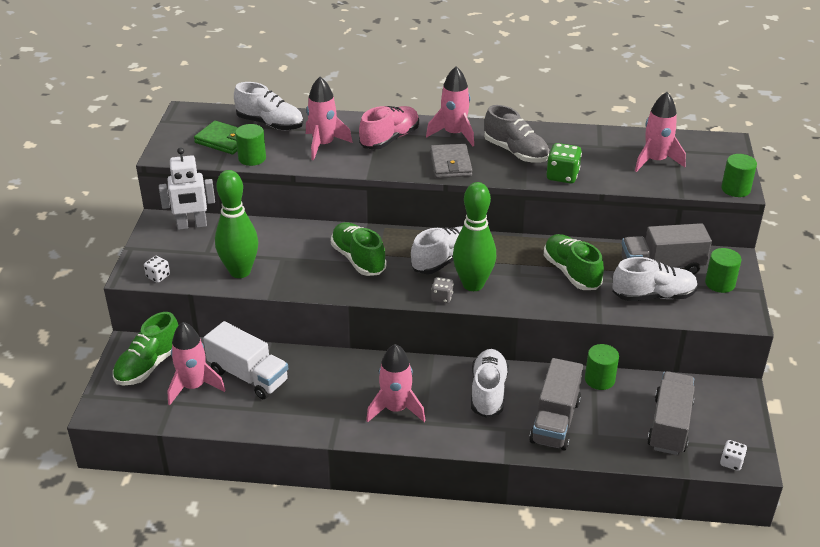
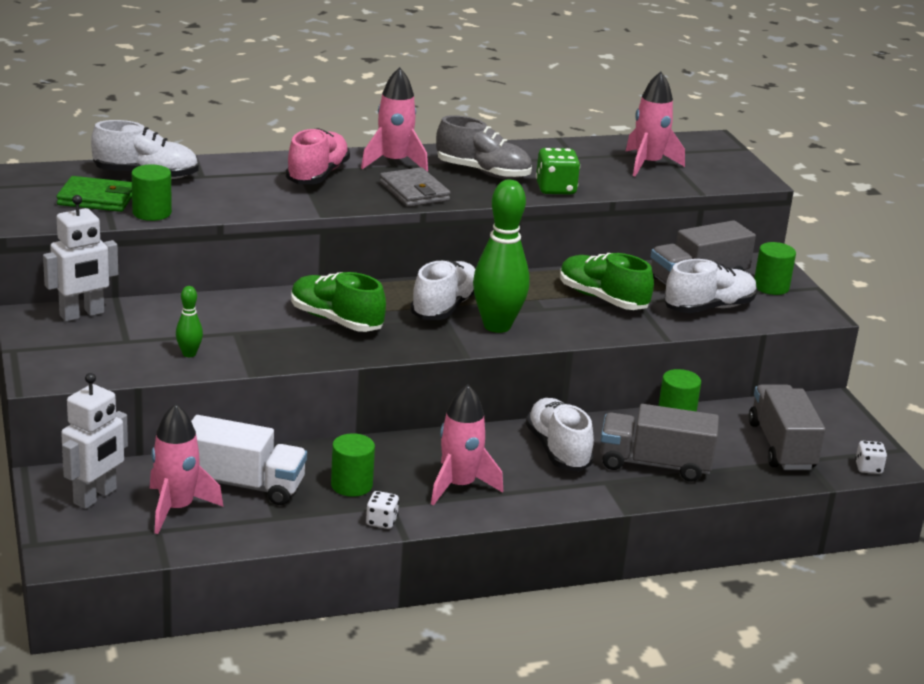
camera: 25 degrees left, 10 degrees down
(149, 365) = (95, 496): green shoe -> white robot
(158, 276) = (78, 374): white dice -> white dice (381, 521)
(240, 271) = (189, 354): green bowling pin -> green bowling pin, size x0.45
(323, 145) = (237, 189): pink rocket -> none
(442, 297) = (469, 344): grey dice -> none
(555, 421) = (654, 464): grey truck -> grey truck turned 105 degrees clockwise
(735, 189) = (753, 180): green cylinder -> green cylinder (351, 485)

